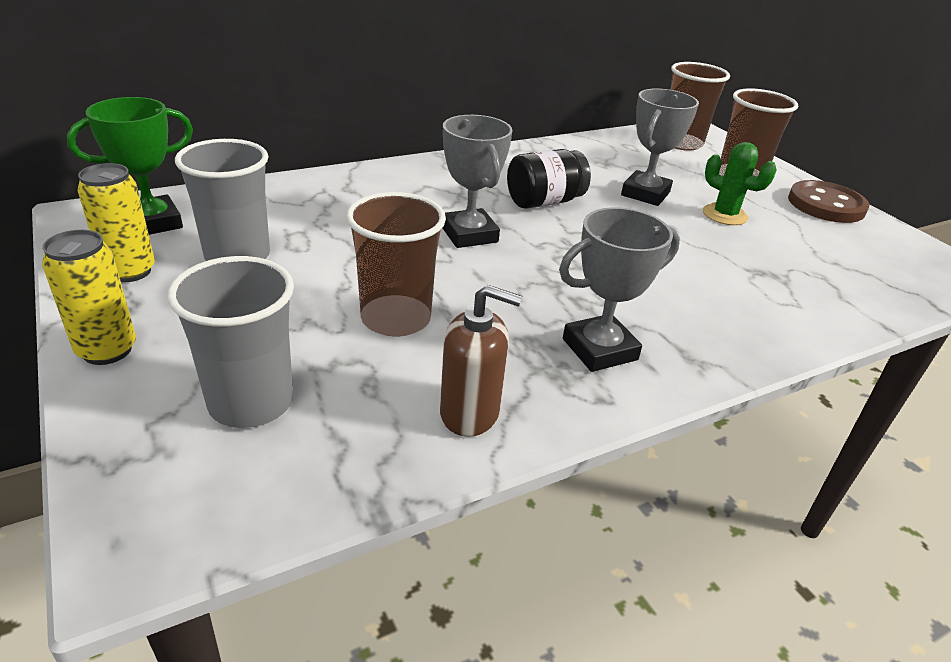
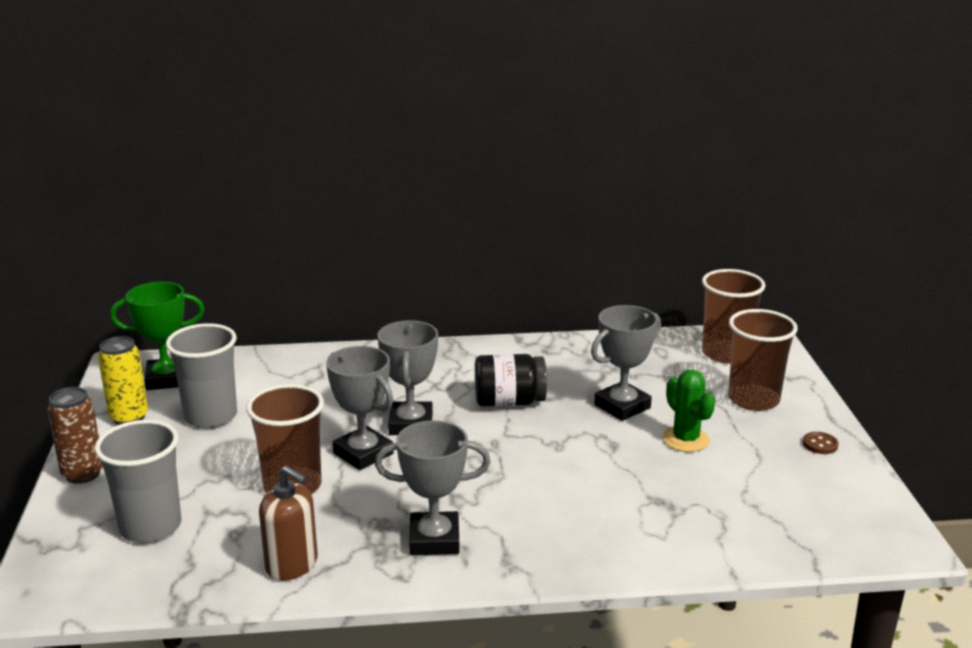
camera: 25 degrees right, 10 degrees down
(107, 350) = (83, 474): yellow can -> brown can
(445, 271) = (363, 453): none -> grey trophy
(826, 205) = (820, 444): brown button -> brown button, size x0.42

